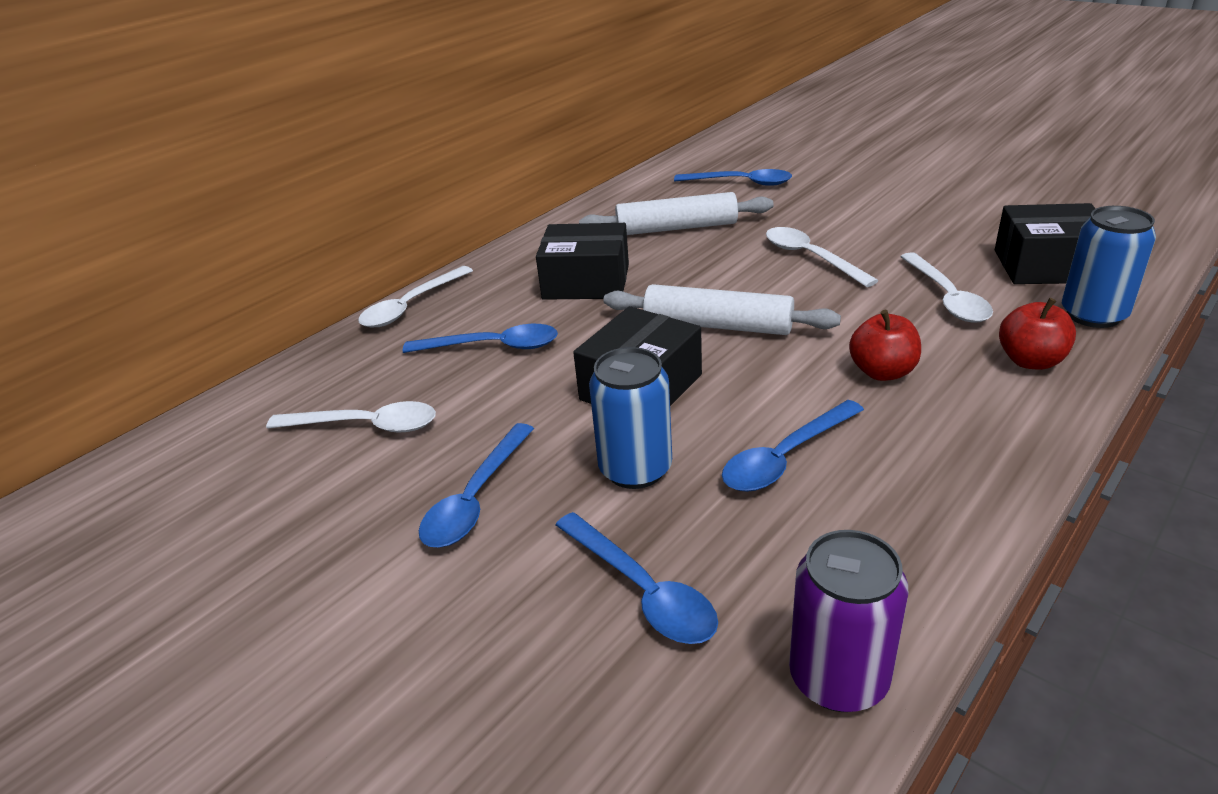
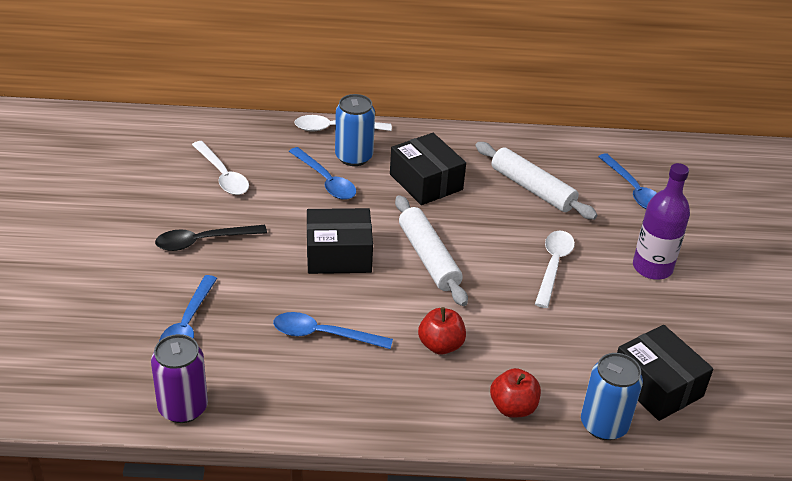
camera: 45 degrees right, 5 degrees up
(476, 498) = (203, 241): blue spoon -> black spoon
(635, 469) = (268, 284): blue can -> blue can (353, 157)
(864, 211) = (652, 267): none -> purple bottle
(946, 297) = (560, 347): white spoon -> none

